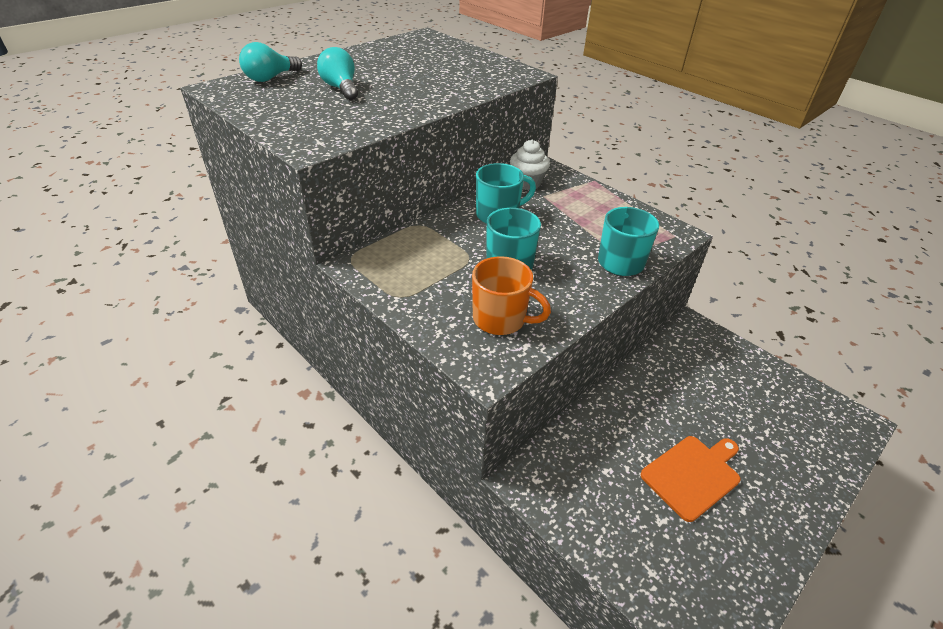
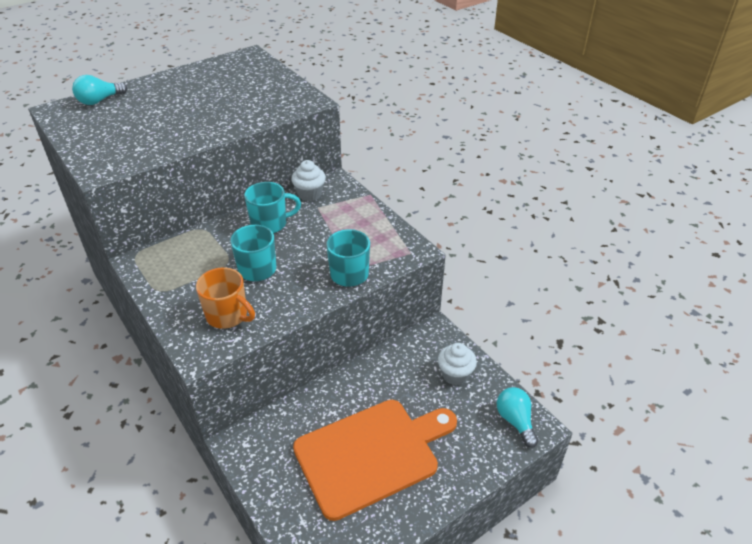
camera: 10 degrees right, 0 degrees up
(341, 88) = (150, 113): turquoise light bulb -> turquoise light bulb (515, 421)
(692, 474) = (371, 454): orange cutting board -> orange cutting board, size x1.82
(738, 372) = (455, 374): none -> white cupcake

